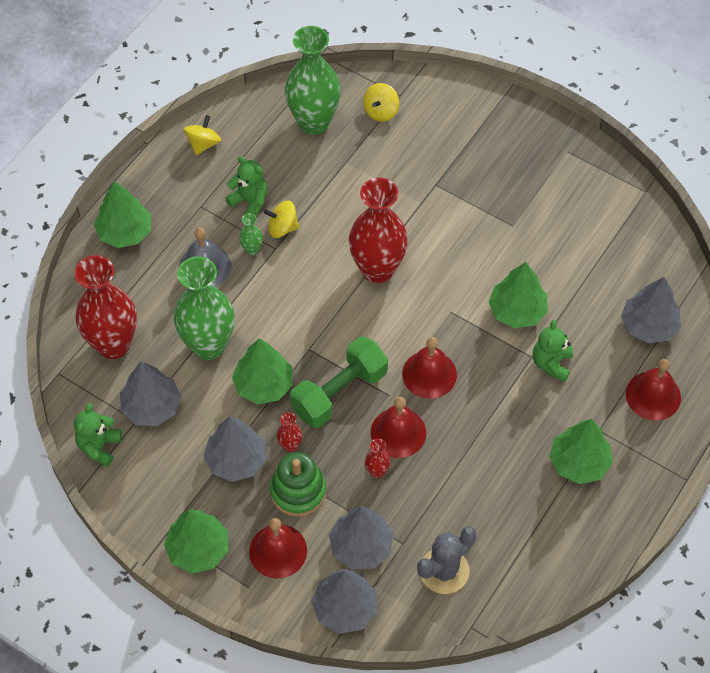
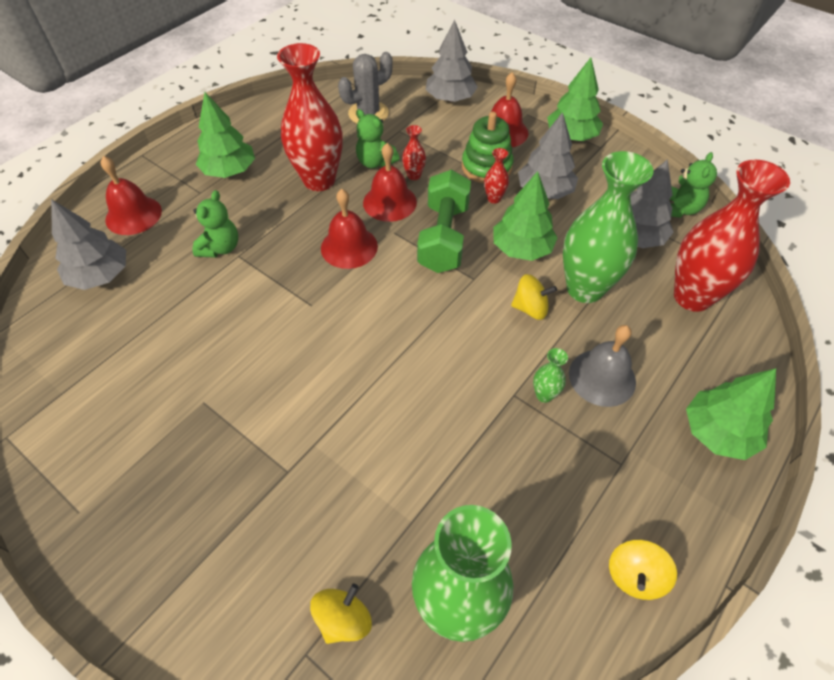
camera: 175 degrees left, 5 degrees down
(249, 201) = (552, 466): green teddy bear -> green teddy bear (375, 162)
(282, 228) = (505, 422): yellow spinning top -> yellow spinning top (530, 308)
(339, 392) = (443, 237): green dumbbell -> green dumbbell turned 45 degrees counterclockwise
(361, 546) = (434, 130): grey tree -> none
(377, 269) = (387, 358): red vase -> red vase (319, 180)
(517, 311) = (236, 300): green tree -> none

